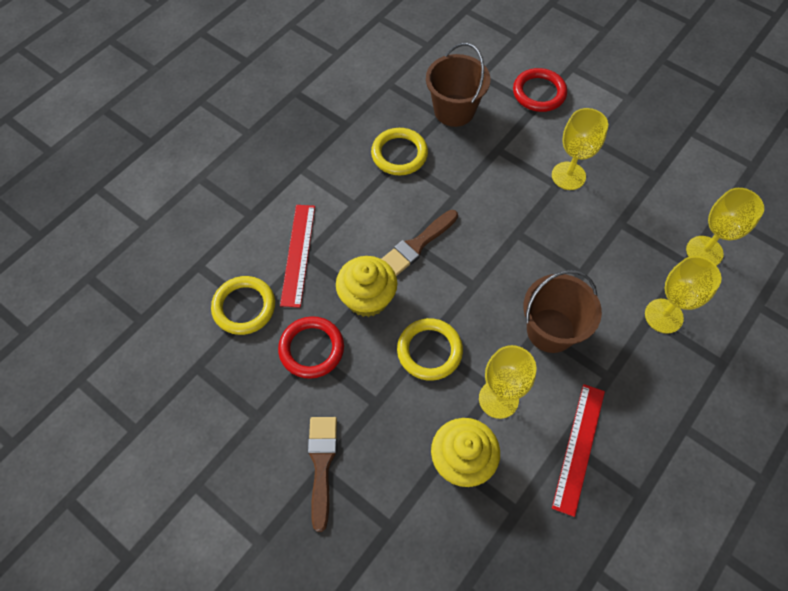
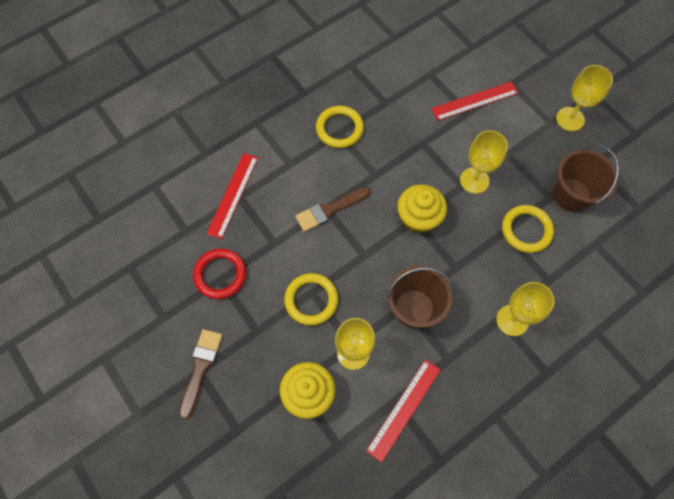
camera: 15 degrees right, 5 degrees up
(244, 307) = (179, 228): yellow ring -> yellow ring (526, 230)
(367, 298) = (276, 244): yellow cupcake -> yellow cupcake (418, 218)
(454, 110) = (397, 100): brown bucket -> brown bucket (571, 195)
(539, 93) = (474, 101): red ring -> red ruler
(704, 251) = (567, 274): yellow goblet -> yellow goblet (570, 119)

